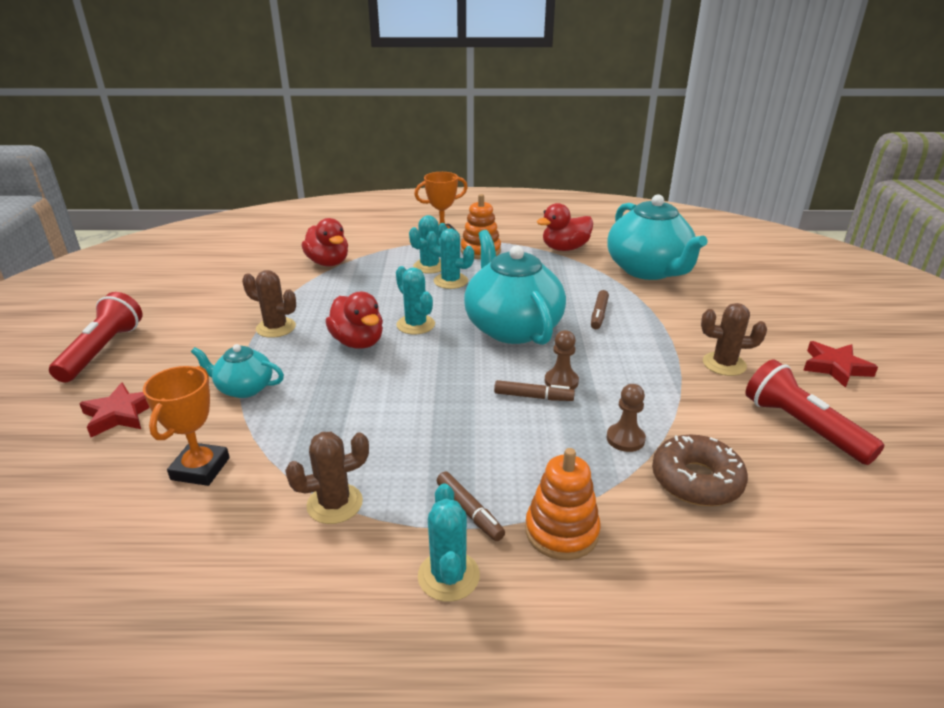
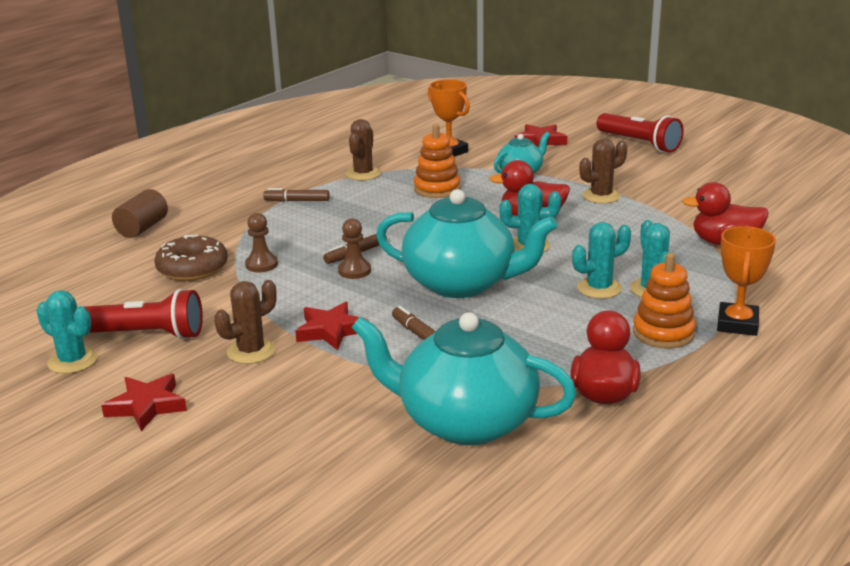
camera: 130 degrees right, 5 degrees down
(448, 576) = (269, 185): turquoise cactus -> turquoise cactus (72, 361)
(561, 531) = (240, 217): orange stacking toy -> orange stacking toy (437, 189)
(649, 347) = (331, 331): none -> red star
(701, 608) = (142, 228): none -> brown cylinder

